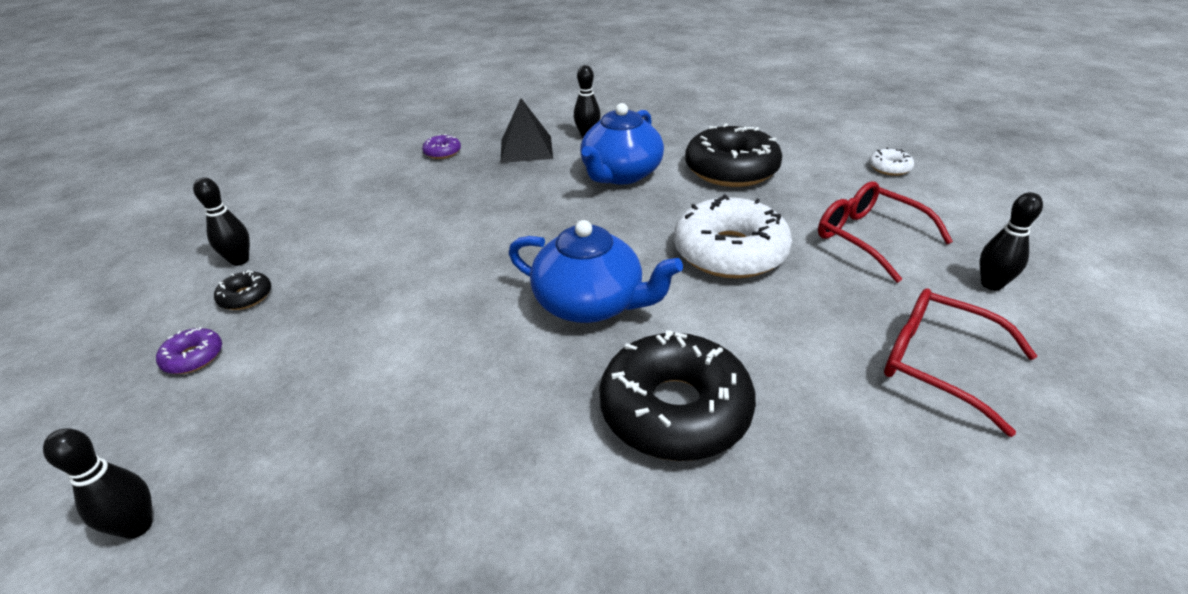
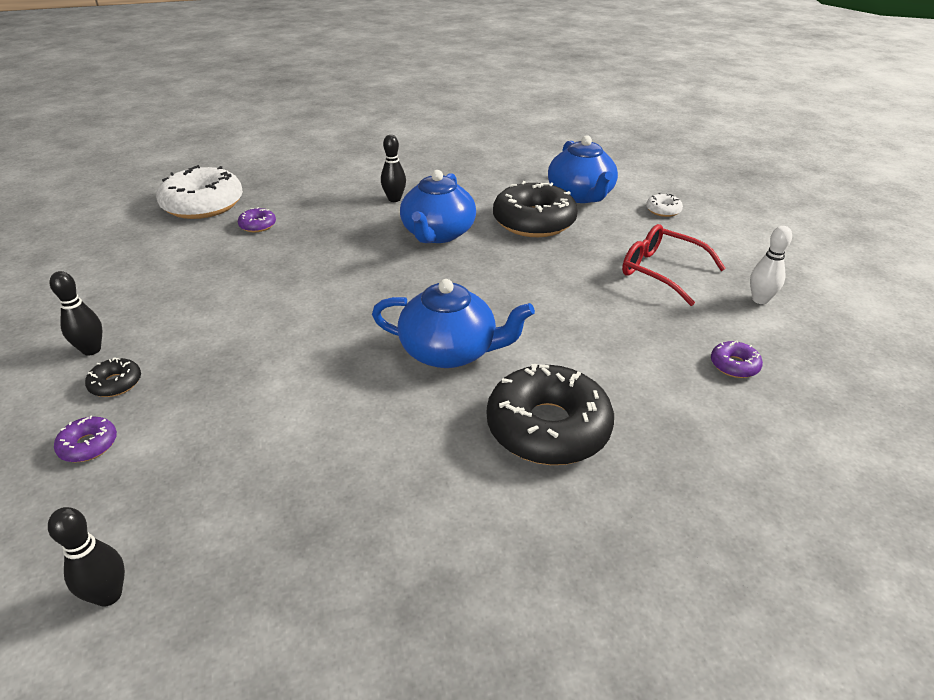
camera: 15 degrees left, 0 degrees up
(526, 149) = (340, 216): black pyramid -> none
(729, 252) = (553, 294): white donut -> white donut (203, 204)
(794, 145) = (580, 195): none -> blue teapot
(937, 364) = (734, 365): red glasses -> purple donut
(991, 284) = (760, 300): black bowling pin -> white bowling pin

